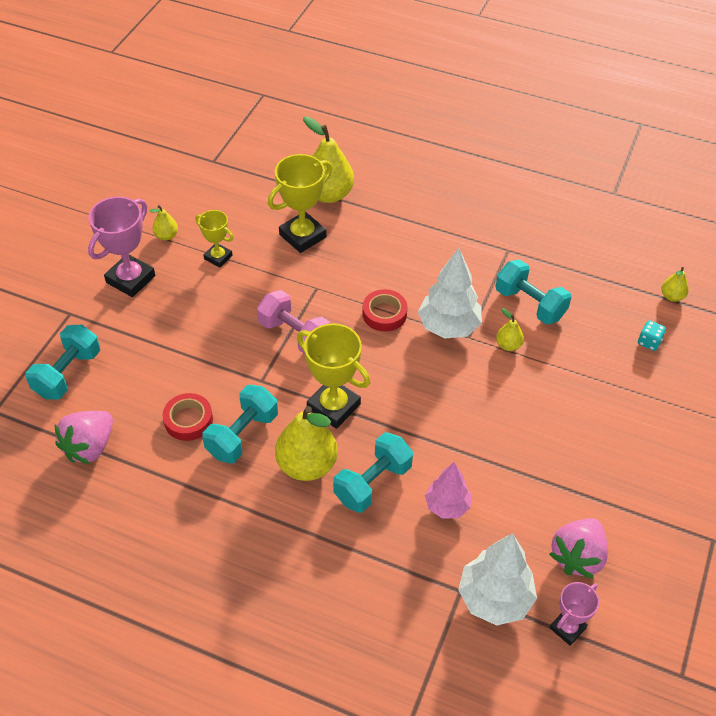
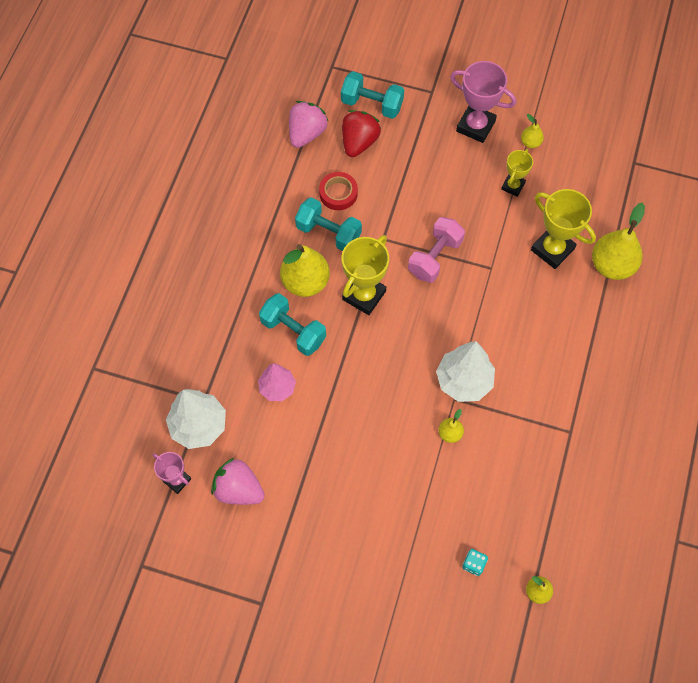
camera: 85 degrees right, 15 degrees up
(90, 447) = (306, 133): pink strawberry -> pink strawberry turned 90 degrees clockwise
(120, 392) = (359, 142): none -> red strawberry
(384, 314) = (470, 326): red tape -> none
(530, 304) = (503, 453): turquoise dumbbell -> none

